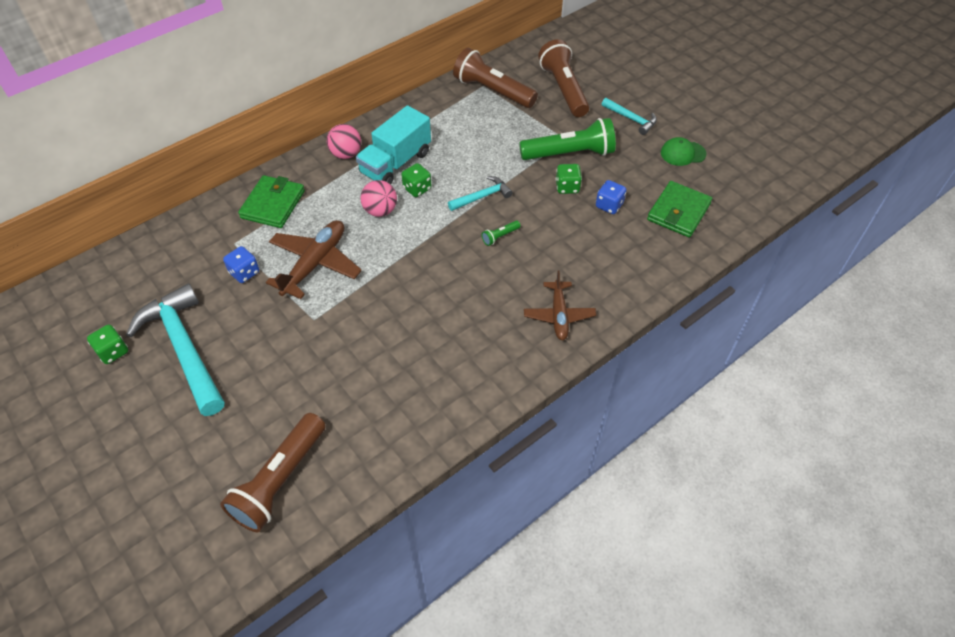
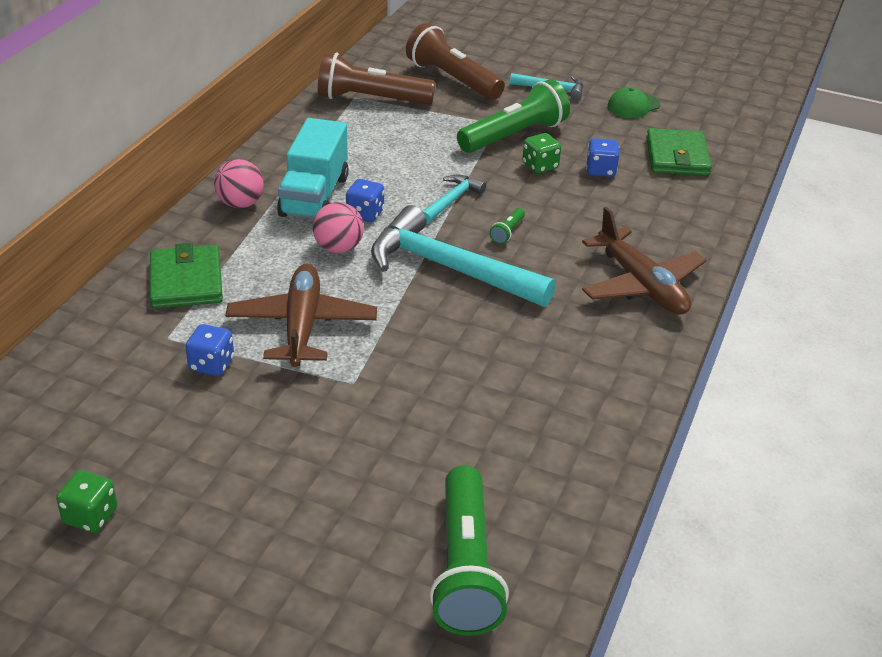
camera: 30 degrees left, 15 degrees down
(184, 348) = (198, 474): turquoise hammer -> turquoise hammer (448, 268)
(280, 480) = (465, 567): brown flashlight -> green flashlight
(417, 188) = (365, 214): green dice -> blue dice
(559, 315) = (641, 285): brown plane -> brown plane, size x1.50

